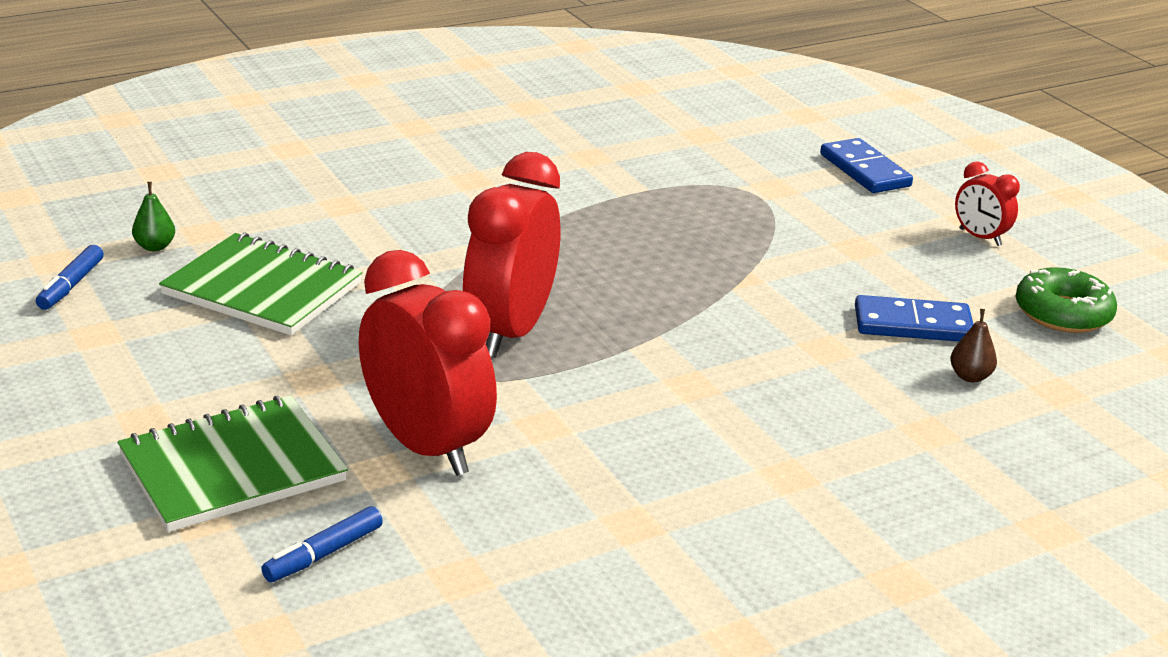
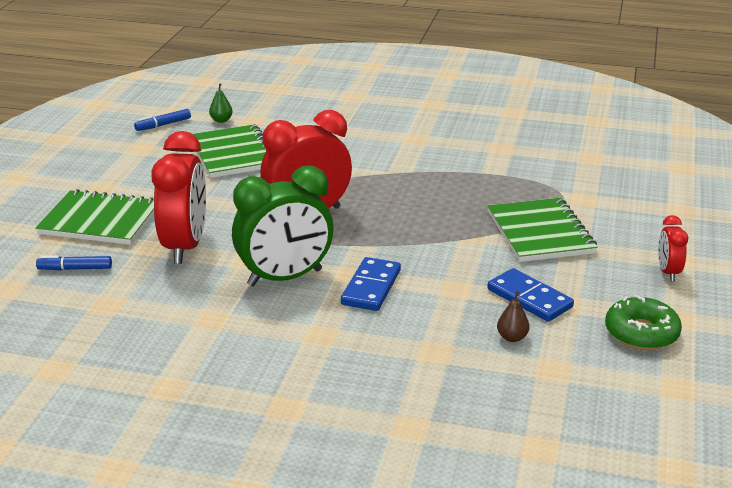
camera: 45 degrees right, 0 degrees up
(626, 426) = (285, 278): none -> green clock
(800, 244) = (540, 233): none -> green notebook
(864, 170) = (661, 210): blue domino -> blue domino (371, 287)

